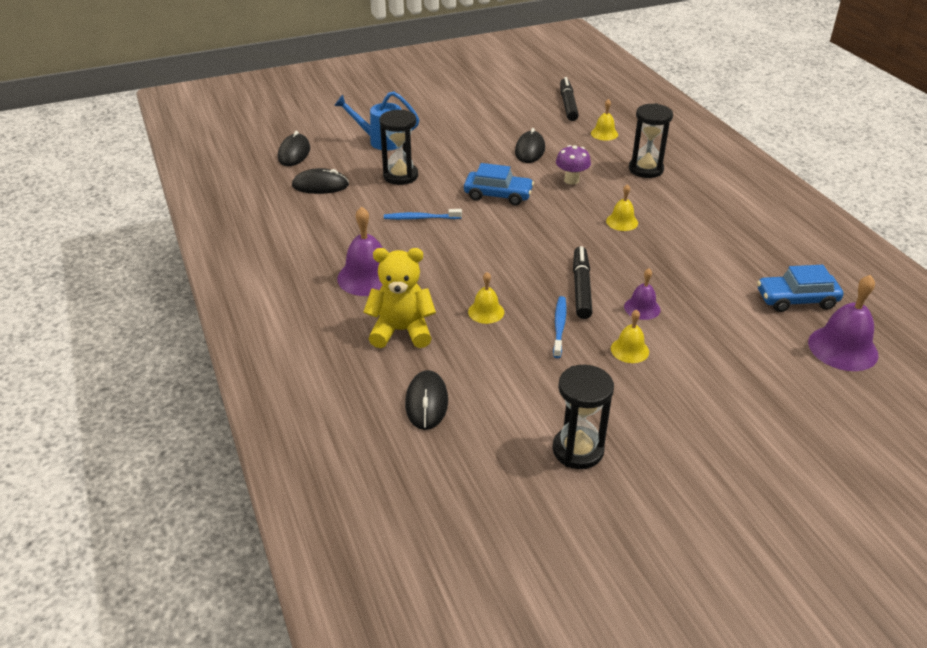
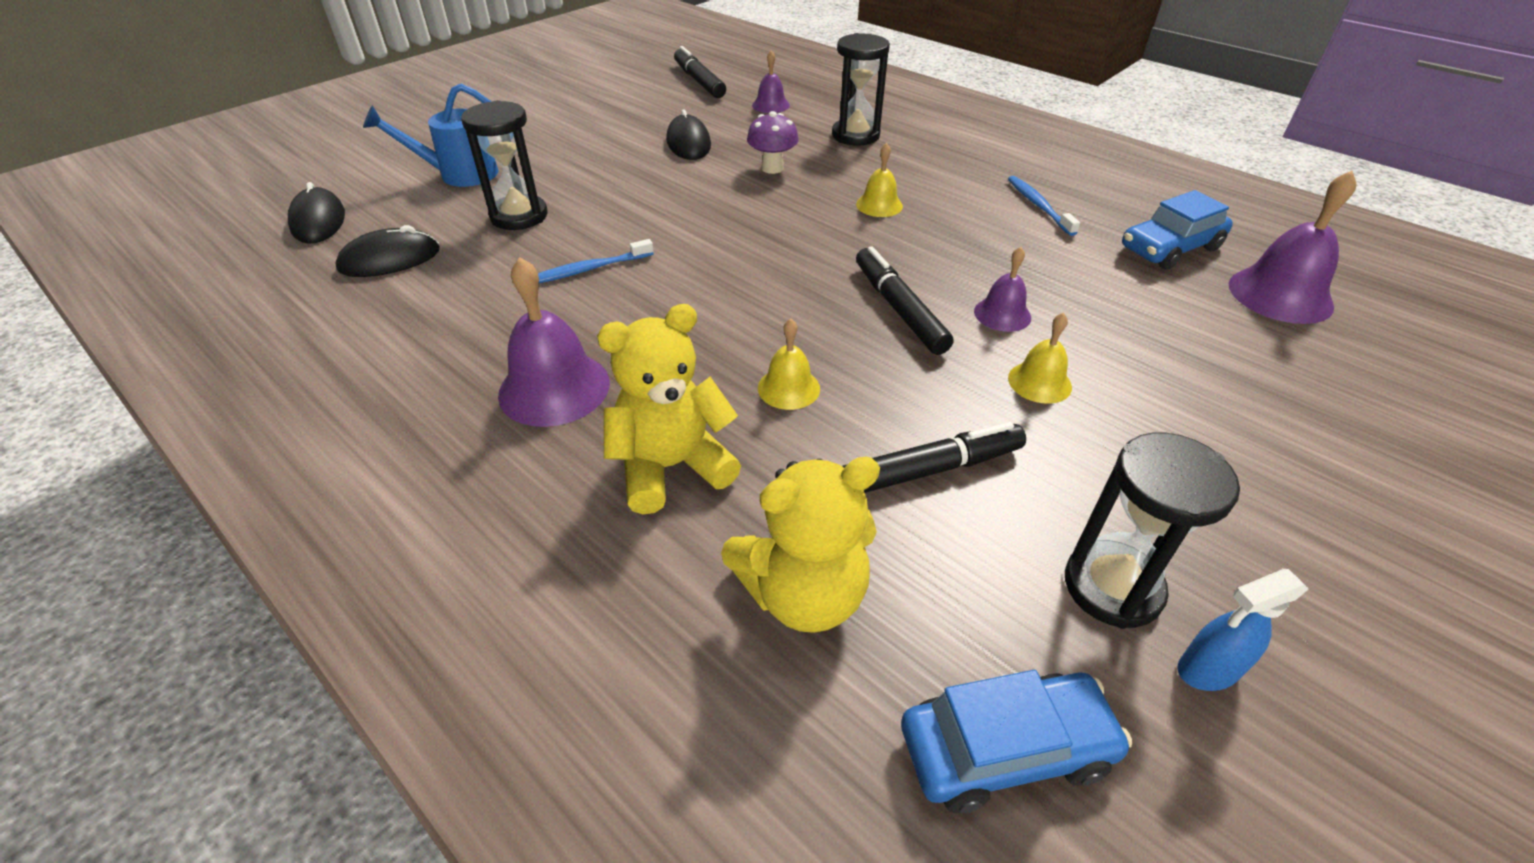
camera: 25 degrees left, 5 degrees up
(426, 402) = (803, 594): black mouse -> yellow teddy bear
(498, 195) = (685, 209): blue car -> blue car (1005, 749)
(527, 372) = (926, 471): none -> black marker
(559, 326) = (915, 377): blue toothbrush -> blue toothbrush (1039, 206)
(592, 495) = (1206, 670): none -> blue spray bottle
(604, 133) = (770, 105): yellow bell -> purple bell

